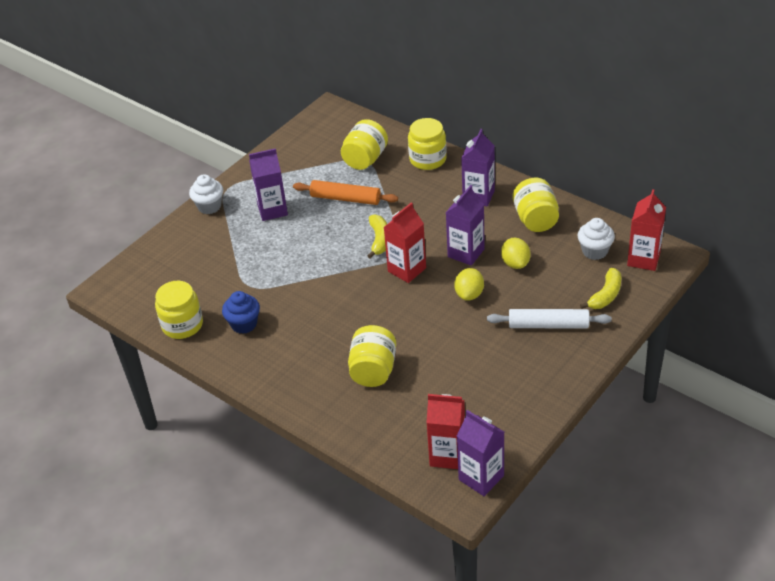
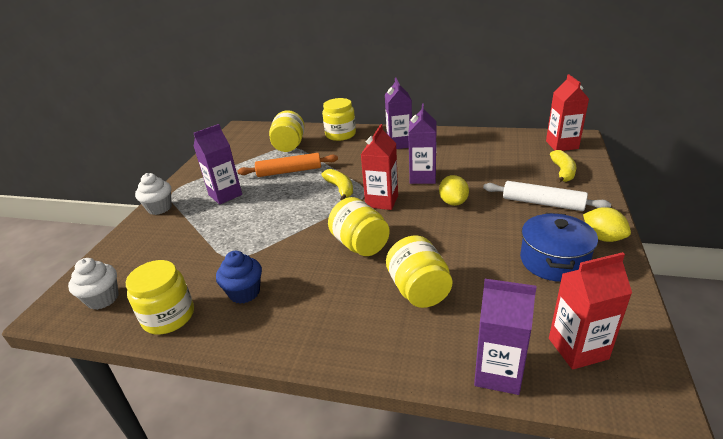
camera: 25 degrees left, 10 degrees down
(481, 478) = (640, 360): purple carton -> purple carton (498, 373)
(499, 384) = (553, 261): none -> blue pot
(515, 263) = (469, 172): yellow lemon -> yellow lemon (603, 237)
(535, 219) = (457, 145): yellow jar -> yellow jar (360, 245)
(548, 325) = (542, 203): white rolling pin -> white rolling pin turned 45 degrees clockwise
(594, 251) = (521, 150): white cupcake -> white cupcake (103, 299)

